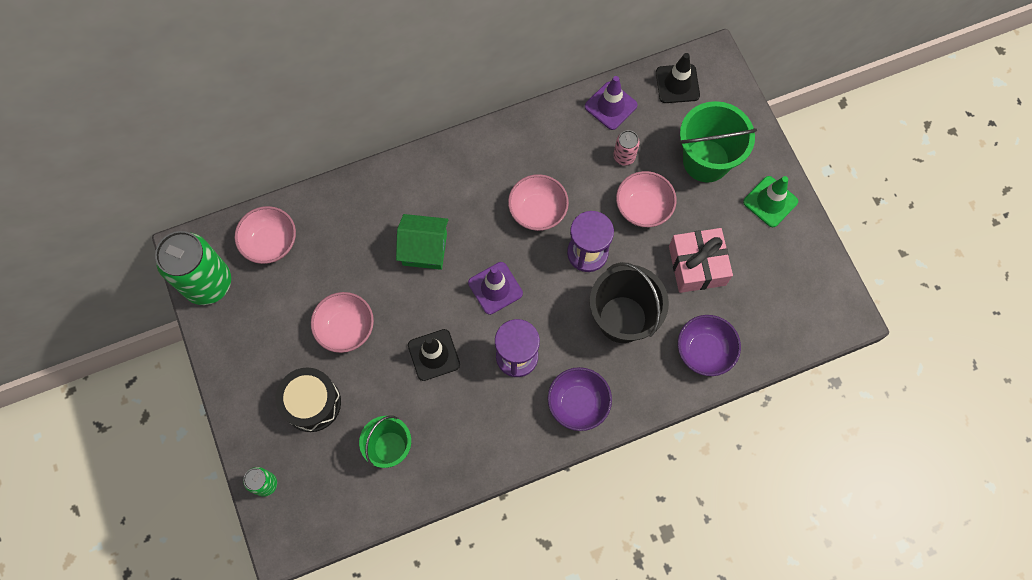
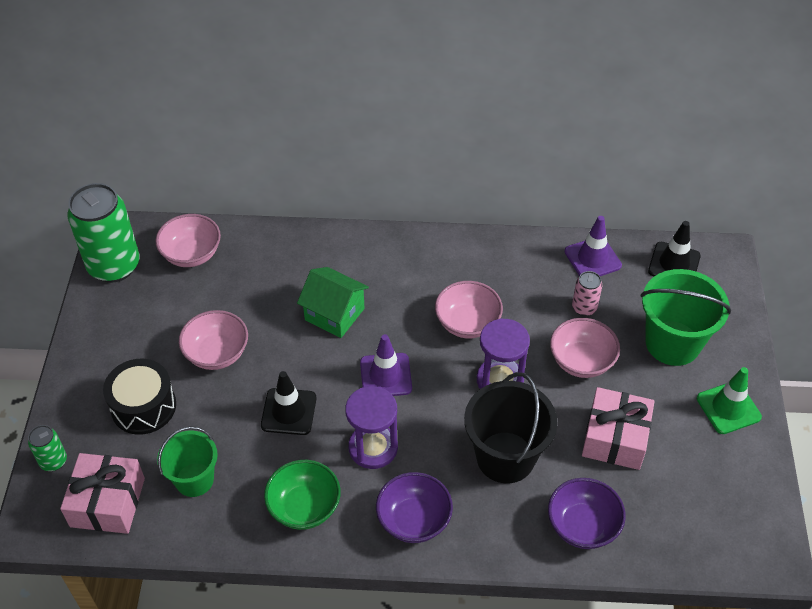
camera: 25 degrees right, 20 degrees down
(331, 498) = (107, 502): none -> pink gift
(489, 431) = (304, 507): none -> green bowl

